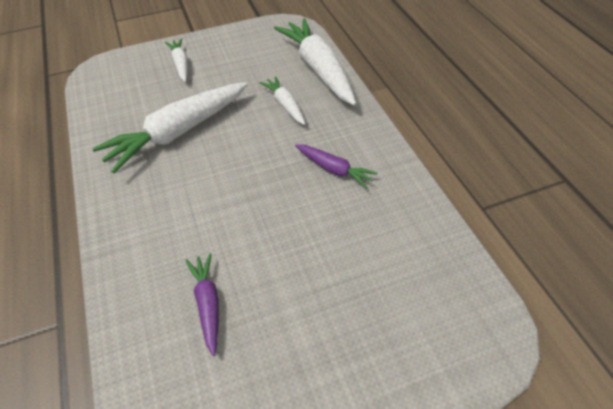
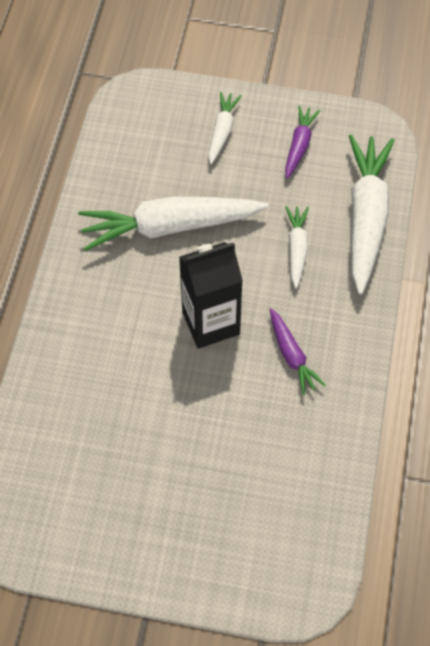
camera: 30 degrees right, 10 degrees up
(208, 304) = (99, 425): purple carrot -> purple carrot (299, 145)
(255, 178) = (211, 323): none -> black carton

